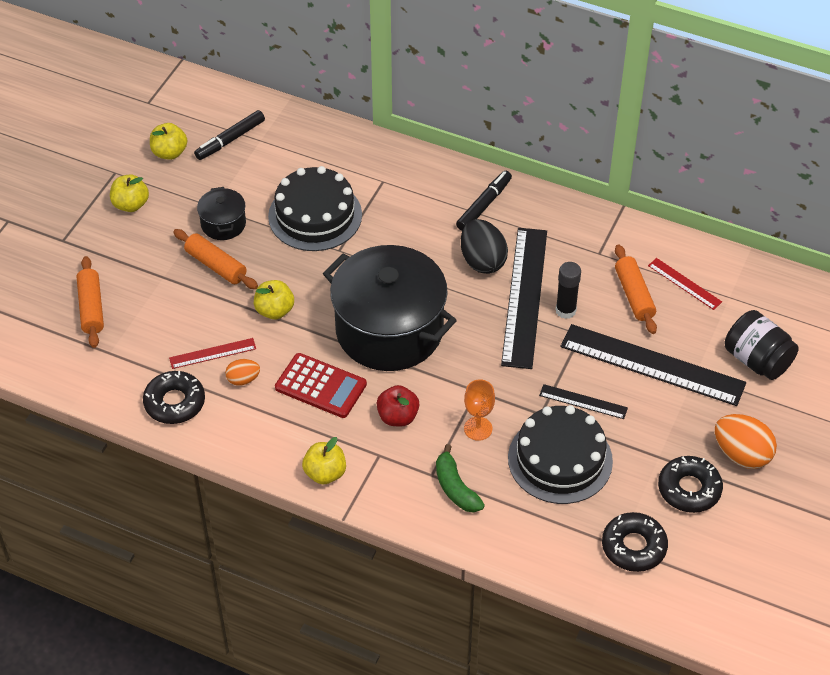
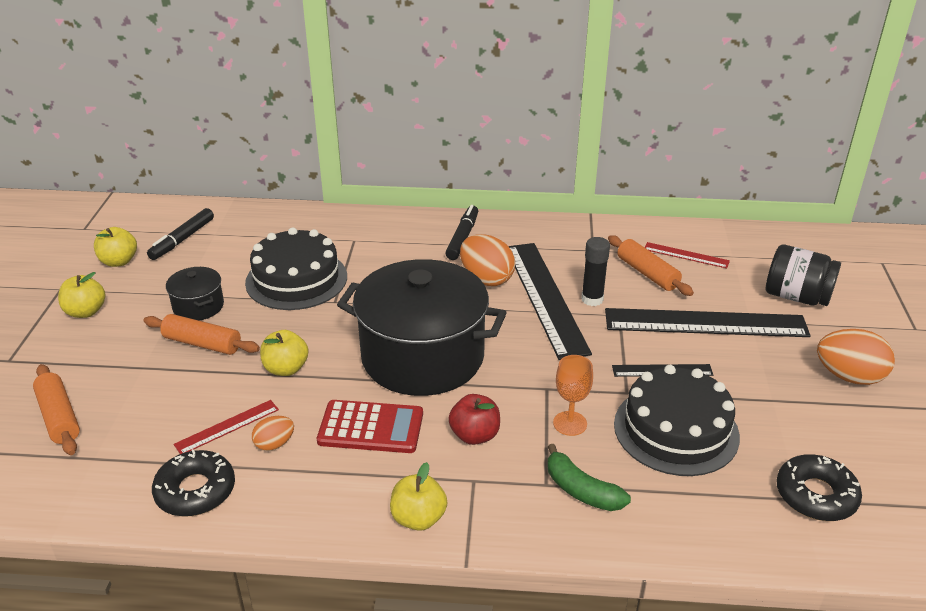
camera: 20 degrees left, 15 degrees down
(482, 261) = (486, 279): black egg -> orange egg
(689, 489) = (826, 422): black donut -> none

